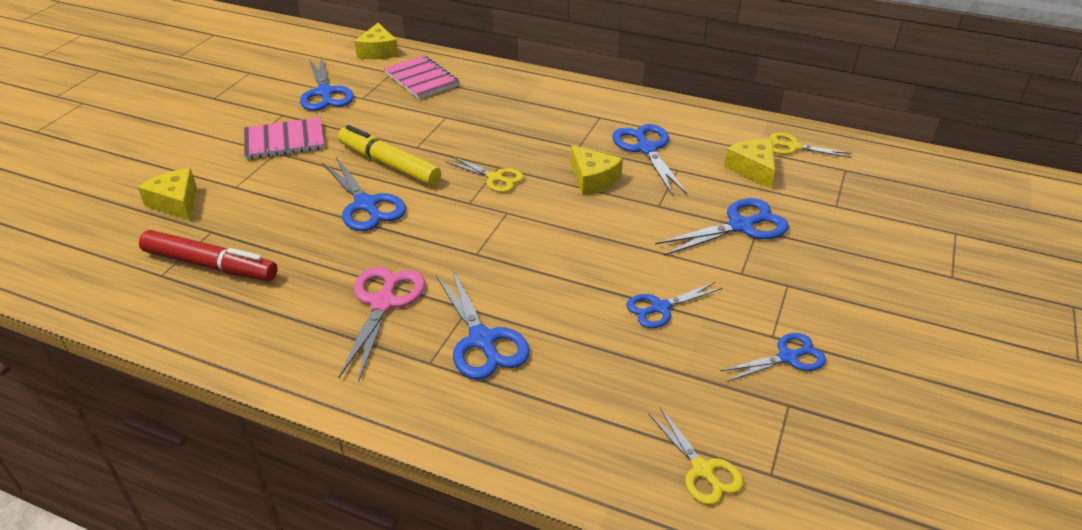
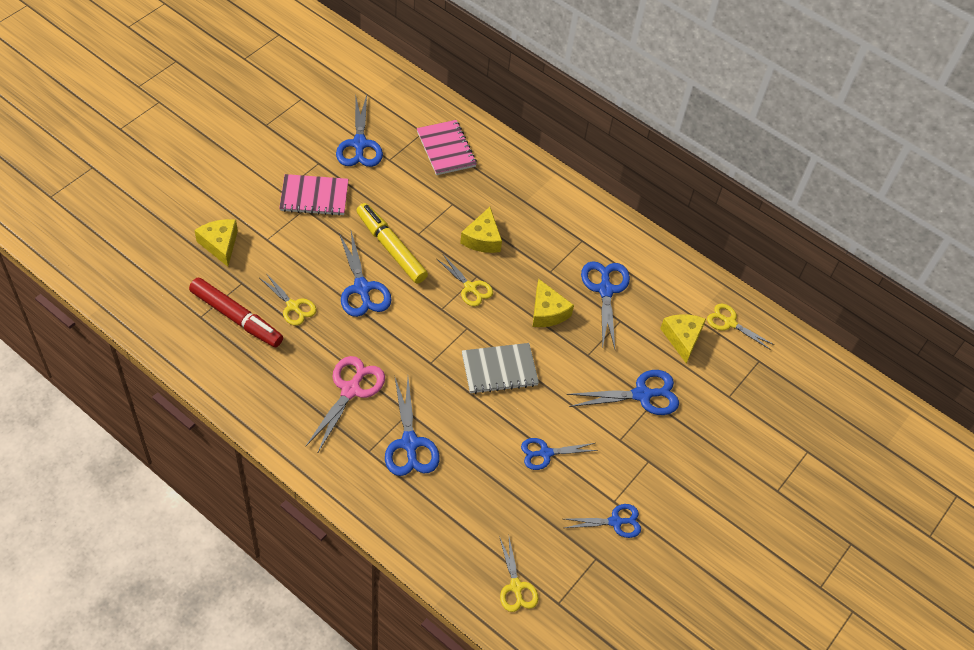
camera: 10 degrees right, 15 degrees up
(283, 239) = (293, 306): none -> yellow scissors
(378, 51) = (418, 99): yellow cheese -> yellow cheese (482, 239)
(563, 241) = (499, 370): none -> grey notebook

